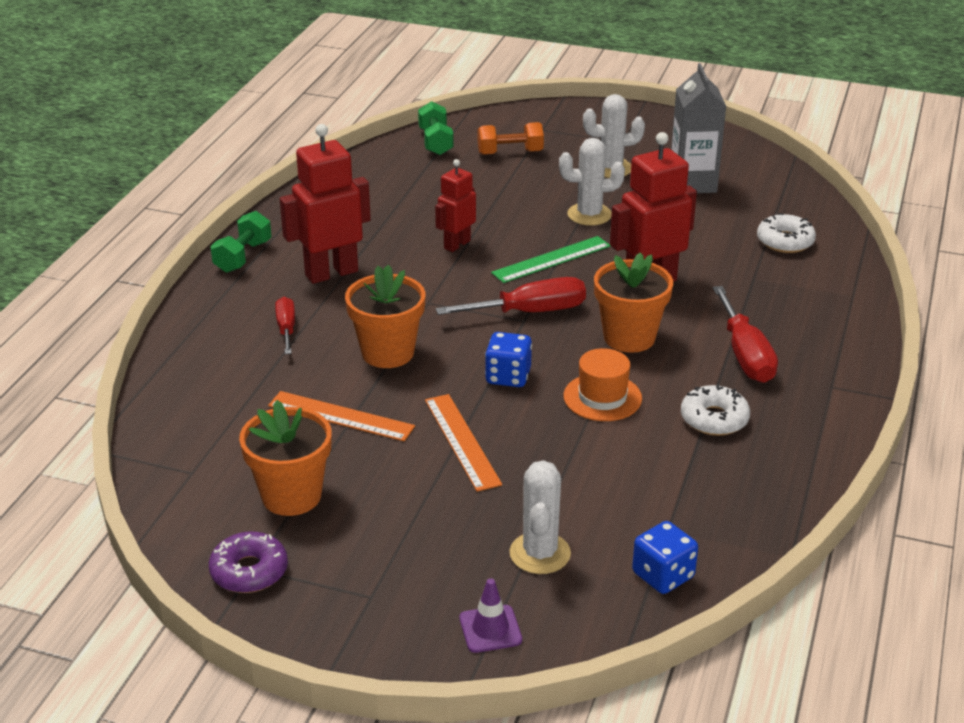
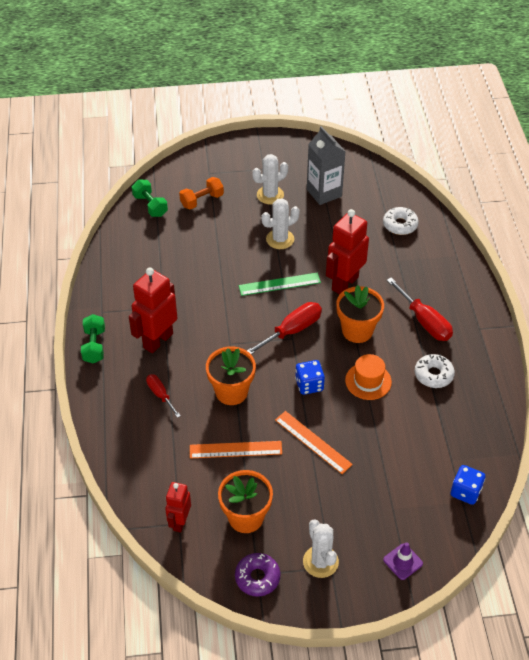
camera: 25 degrees left, 15 degrees up
(457, 244) = (217, 291): red robot -> red robot (179, 522)
(540, 553) = (398, 502): white cactus -> white cactus (320, 562)
(551, 259) = (279, 284): green ruler -> green ruler turned 45 degrees clockwise

